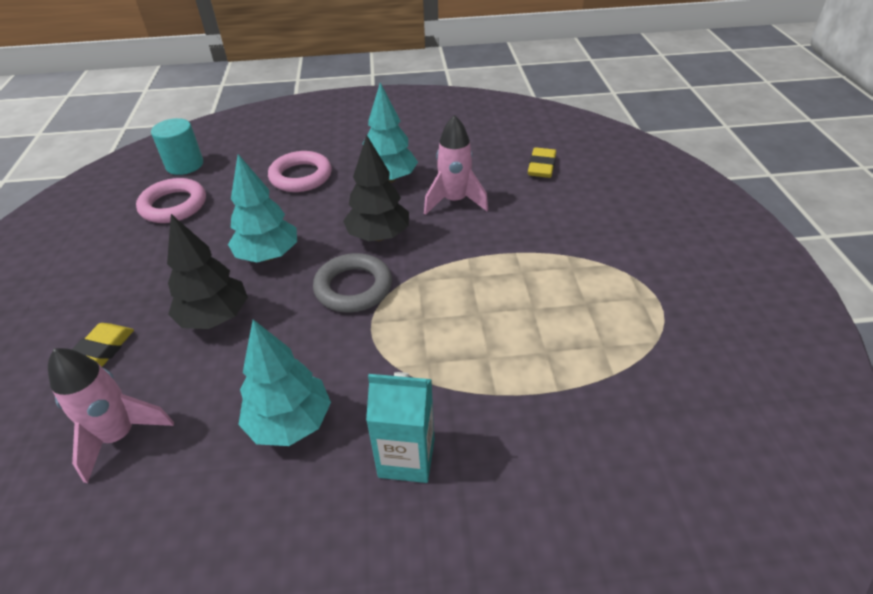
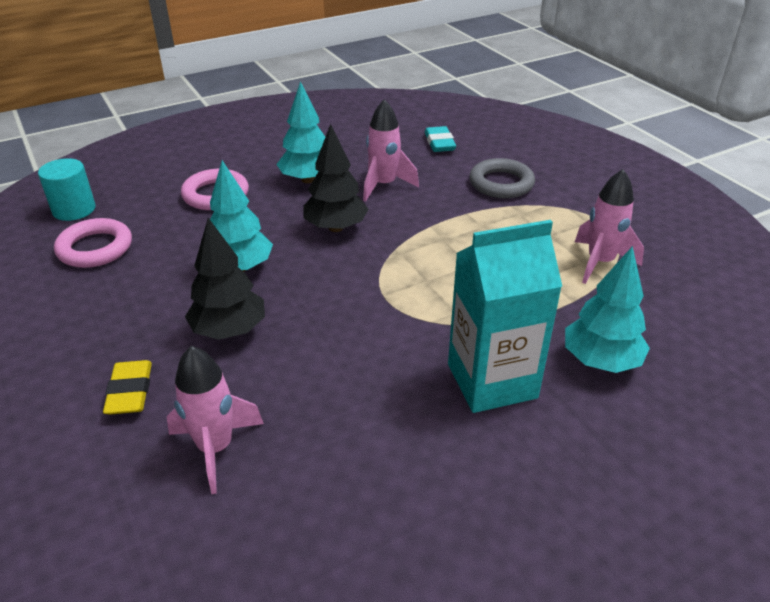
camera: 25 degrees left, 5 degrees down
(290, 422) = (373, 388): turquoise tree -> turquoise tree (600, 361)
(353, 287) = (345, 273): grey ring -> grey ring (501, 183)
(406, 458) = (492, 381): turquoise carton -> turquoise carton, size x1.55
(541, 166) = (439, 143): yellow eraser -> turquoise eraser
(622, 352) = (600, 262): none -> pink rocket

